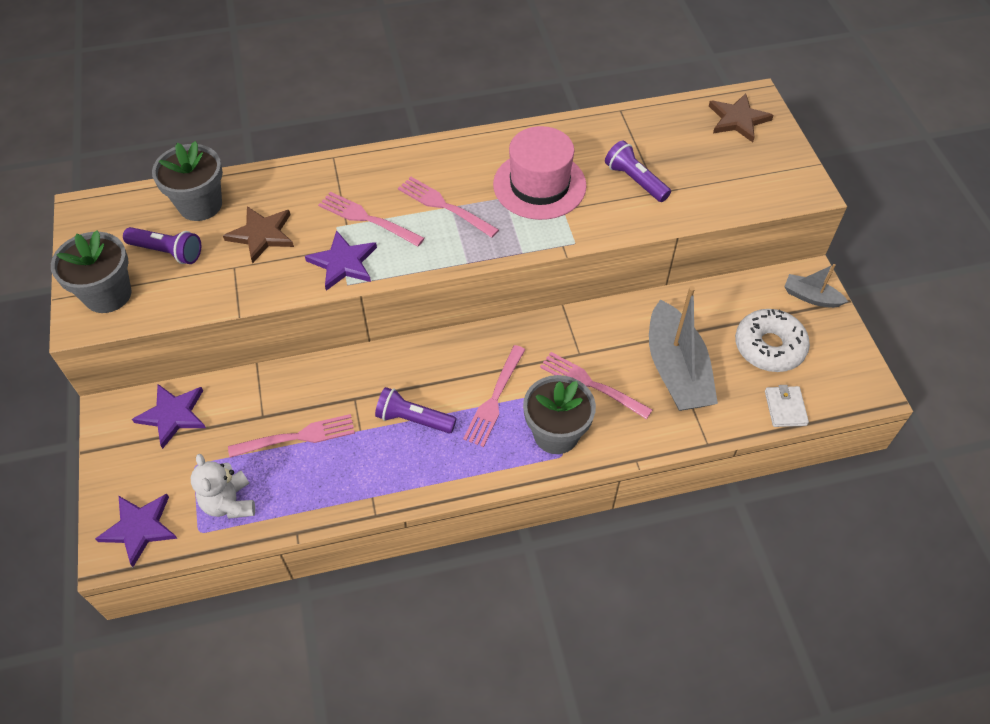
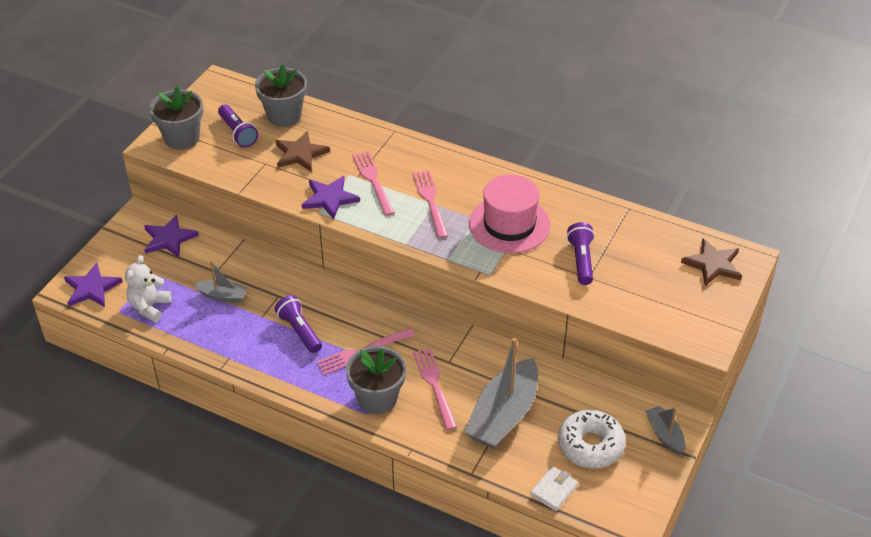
camera: 40 degrees right, 10 degrees down
(297, 437) = (223, 296): pink fork -> grey boat

